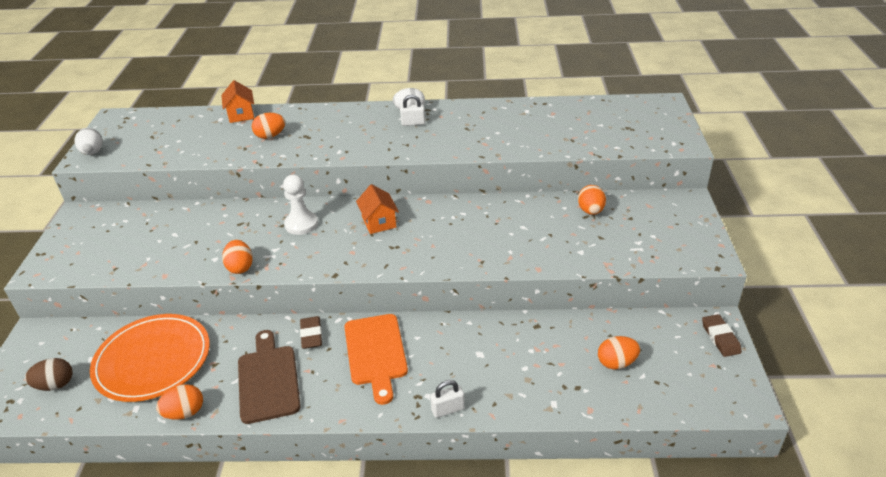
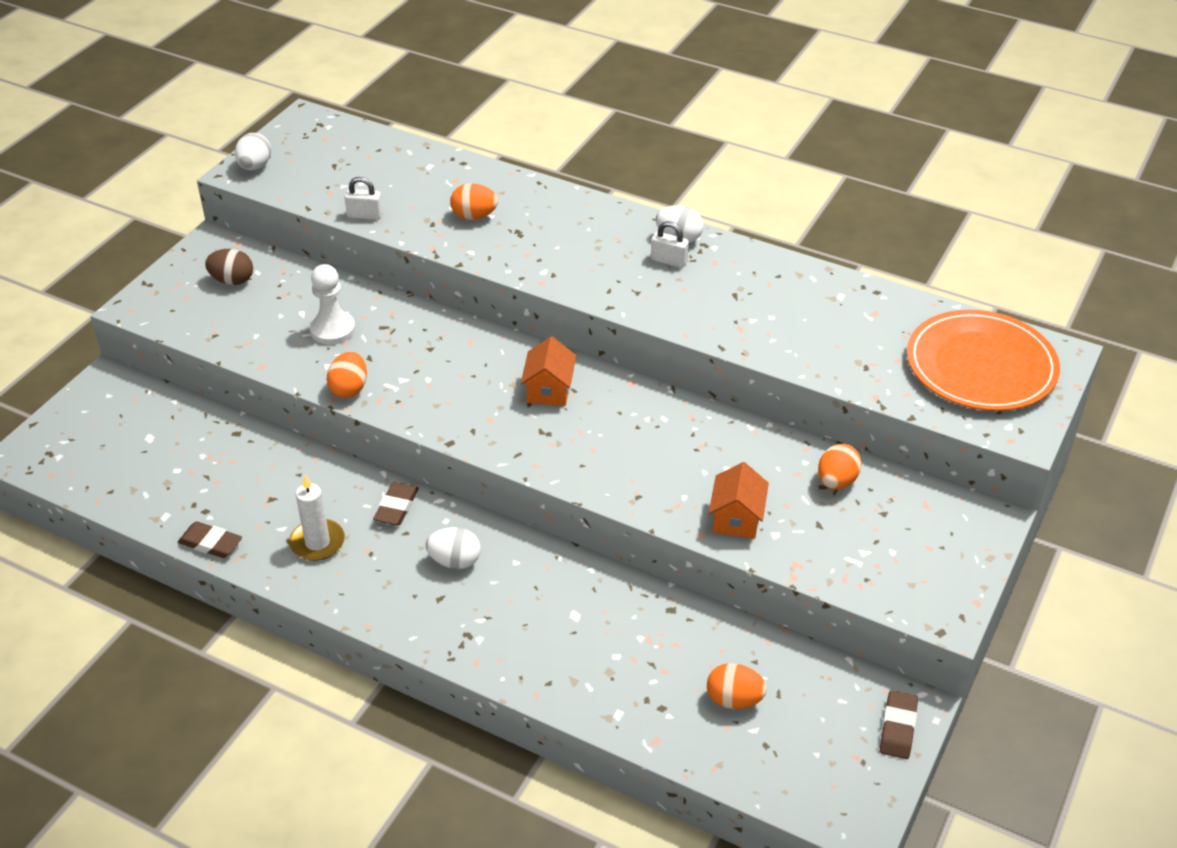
camera: 25 degrees right, 5 degrees up
(55, 385) = (100, 453): brown egg -> brown egg (232, 280)
(152, 360) = (210, 466): orange plate -> orange plate (981, 366)
(184, 413) = (210, 543): orange egg -> brown eraser
(241, 114) = (459, 168): orange house -> orange house (736, 518)
(268, 380) = (317, 542): brown cutting board -> white candle
(301, 224) = (454, 356): white pawn -> white pawn (332, 329)
(376, 353) = (455, 561): orange cutting board -> white egg
(448, 409) = (491, 665): white padlock -> white padlock (365, 215)

